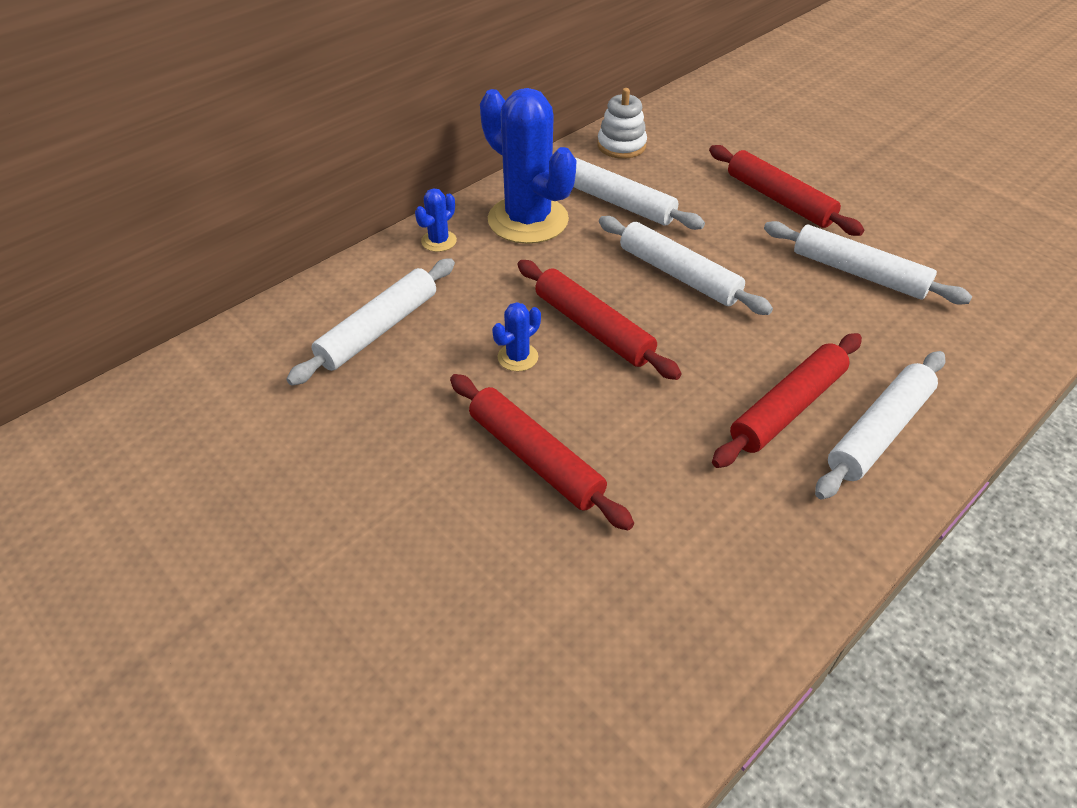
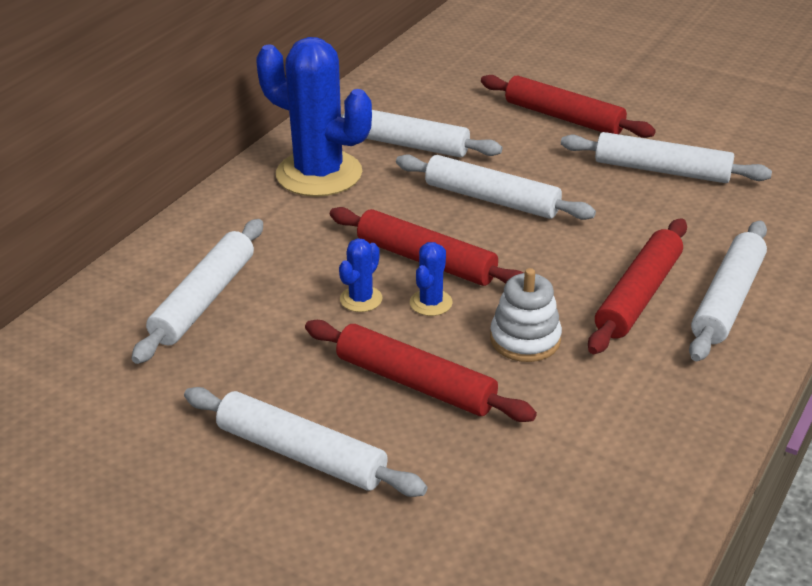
camera: 15 degrees left, 10 degrees down
(402, 511) = (301, 454): none -> white rolling pin
(439, 241) = (232, 208): blue cactus -> blue cactus (431, 303)
(621, 145) = (387, 91): white stacking toy -> white stacking toy (525, 339)

